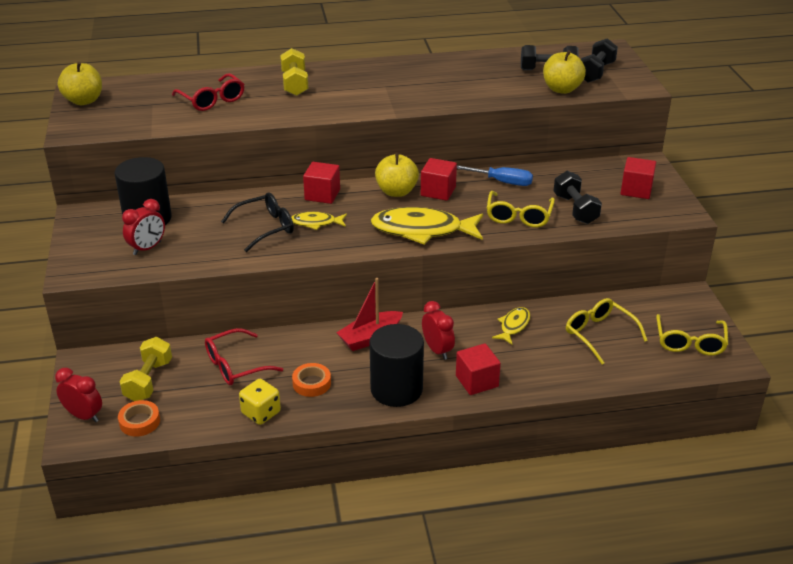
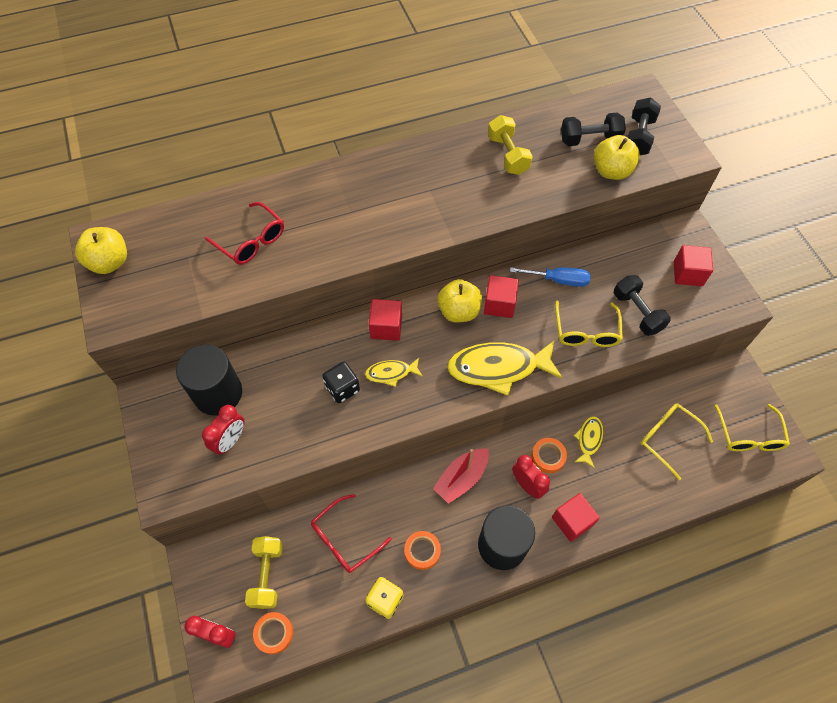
camera: 10 degrees left, 25 degrees up
(265, 227) = (342, 388): black glasses -> black dice
(295, 84) = (333, 200): yellow dumbbell -> yellow dumbbell (508, 155)
(466, 333) = (548, 457): none -> orange tape

